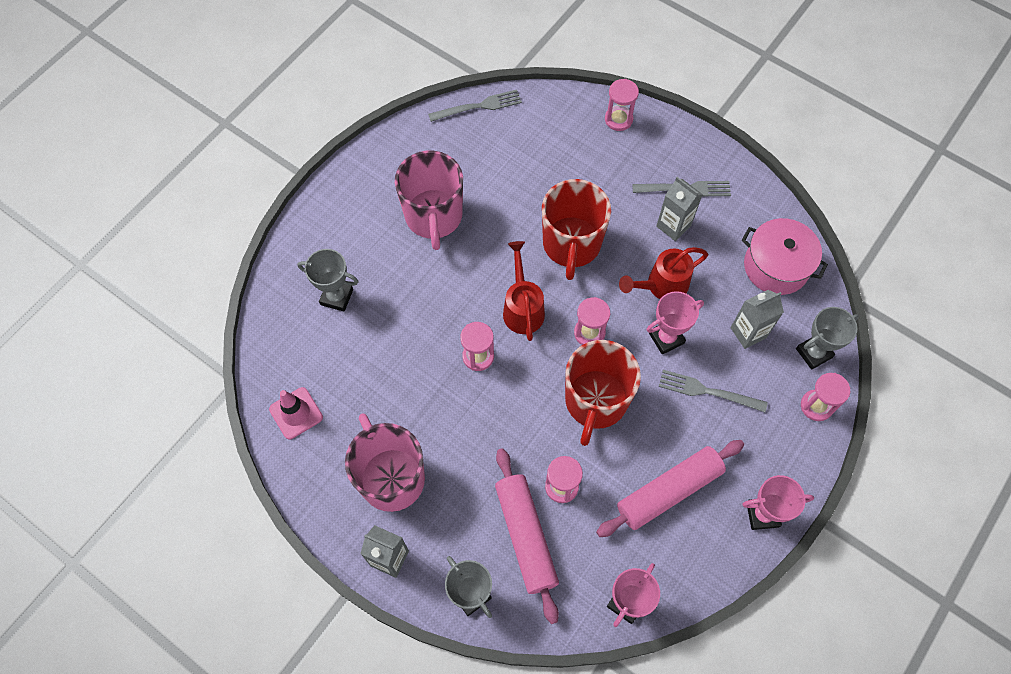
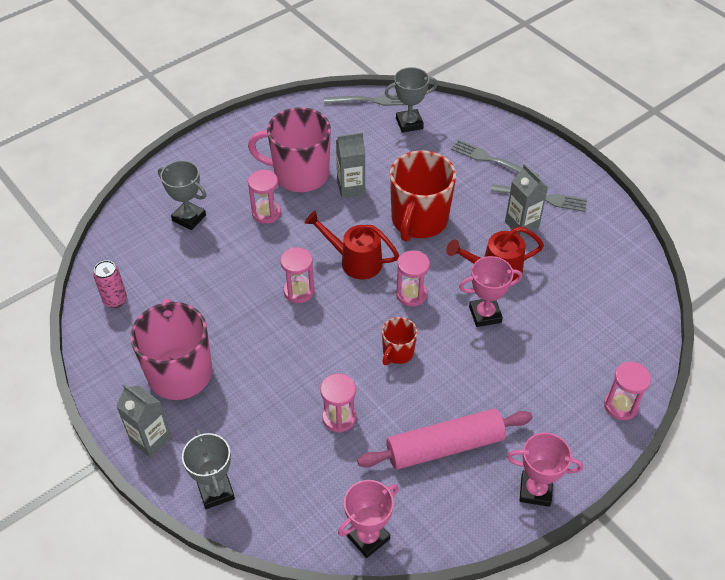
camera: 15 degrees right, 15 degrees down
(296, 413) = (115, 300): pink traffic cone -> pink can
(433, 216) = (300, 174): pink mug -> pink mug turned 90 degrees clockwise
(522, 308) = (355, 261): red watering can -> red watering can turned 75 degrees counterclockwise
(526, 536) = (288, 452): pink rolling pin -> none
(595, 401) = (397, 352): red mug -> red mug, size x0.49
(618, 119) = (496, 133): pink hourglass -> pink hourglass (266, 213)
(707, 391) = (511, 368): grey fork -> grey fork (490, 160)
(748, 332) = (568, 327): grey carton -> grey carton (351, 188)
(776, 266) = (613, 278): pink pot -> none
(813, 353) = (631, 359): grey trophy -> grey trophy (409, 123)

